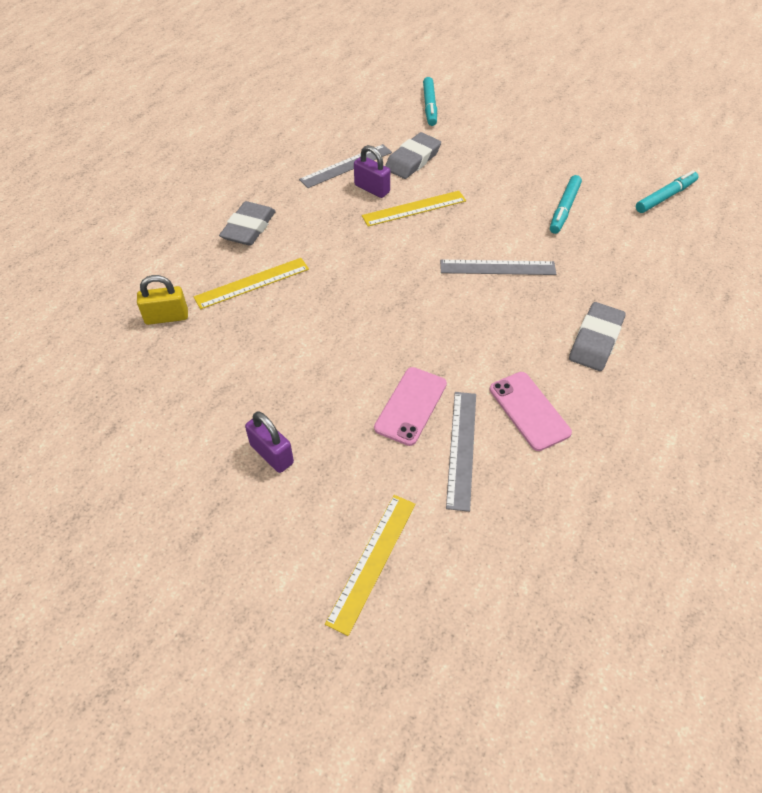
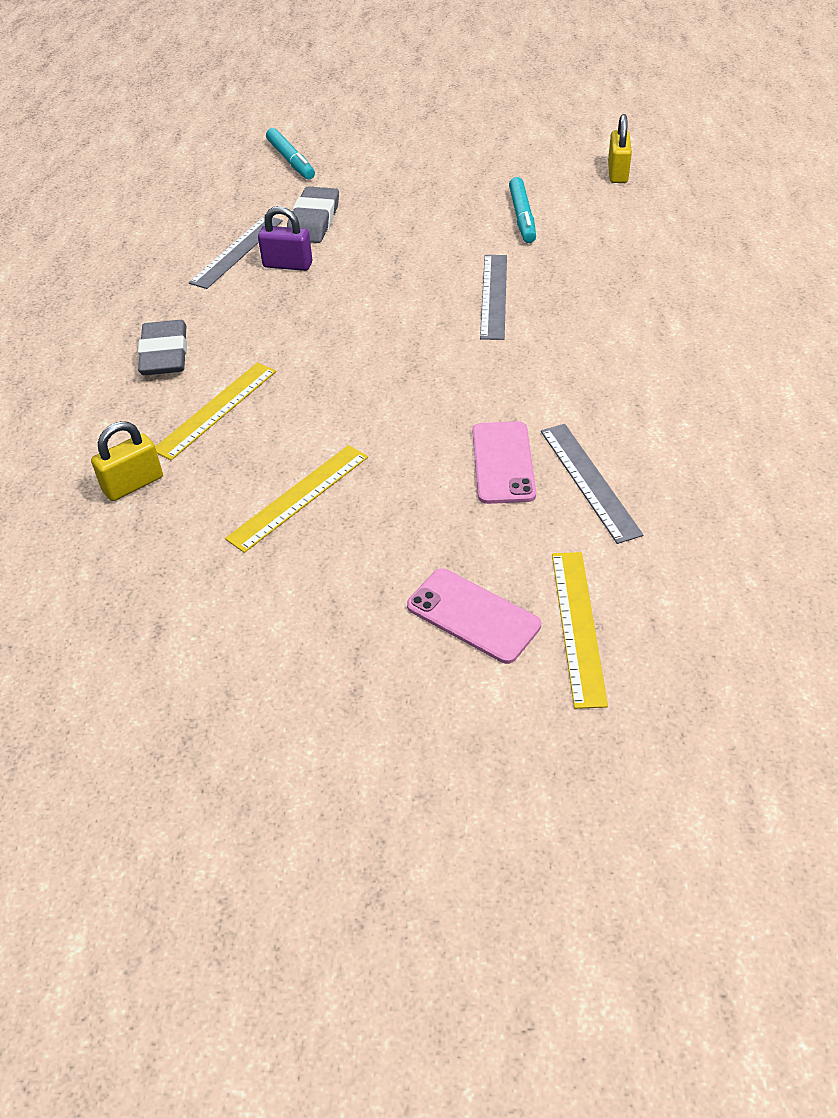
camera: 25 degrees left, 5 degrees down
(271, 454) = (381, 572): purple padlock -> none
(414, 208) = (354, 269): yellow ruler -> yellow ruler (299, 497)
(497, 267) = (493, 296): grey ruler -> grey ruler turned 60 degrees counterclockwise
(529, 411) = (631, 418): pink phone -> pink phone (473, 615)
(595, 340) = (648, 329): grey eraser -> none
(665, 197) = (617, 173): turquoise marker -> yellow padlock

